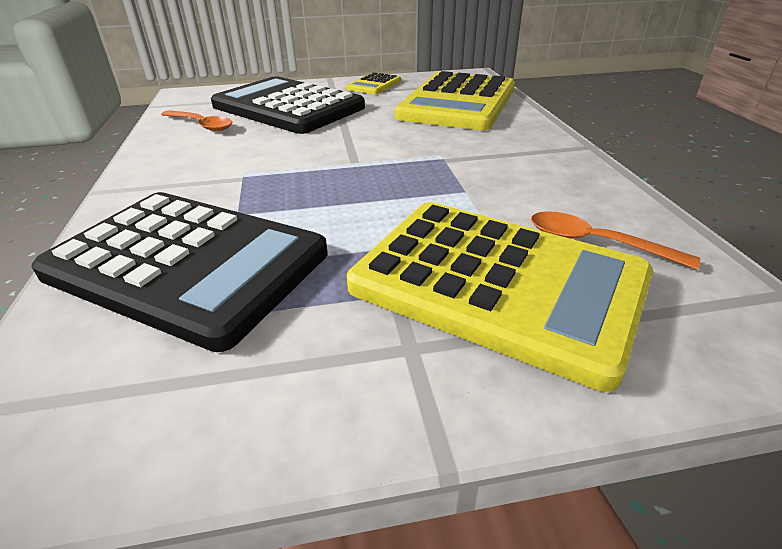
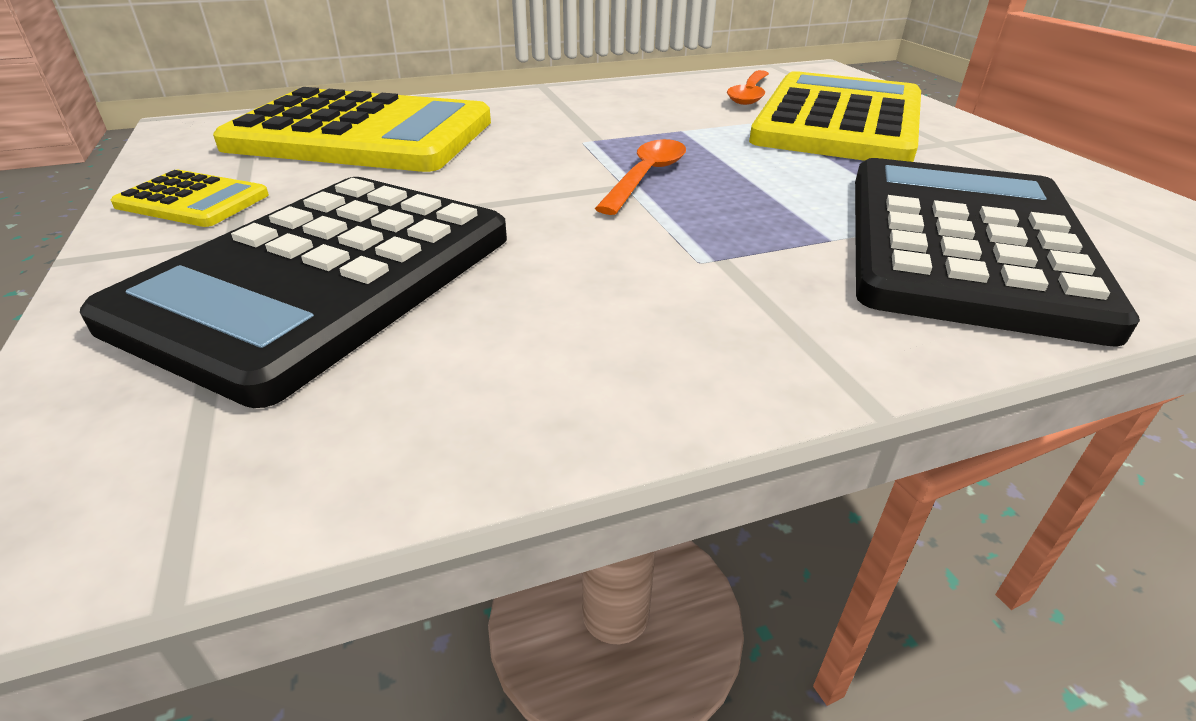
camera: 100 degrees left, 0 degrees up
(201, 125) = (443, 380): orange spoon -> orange spoon (646, 177)

